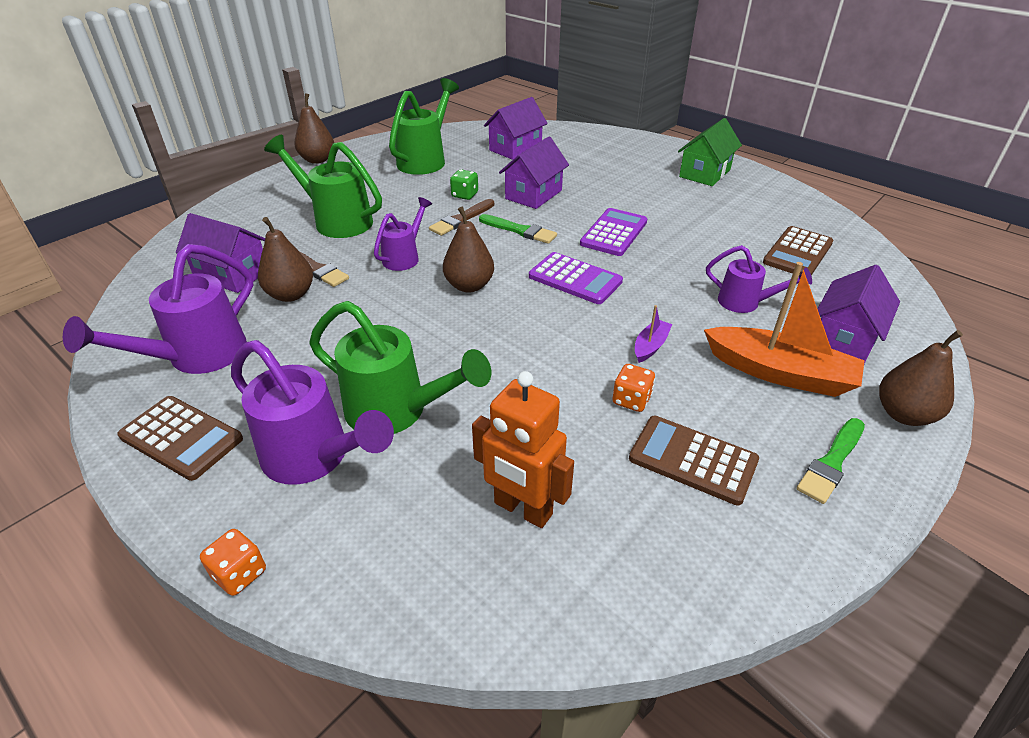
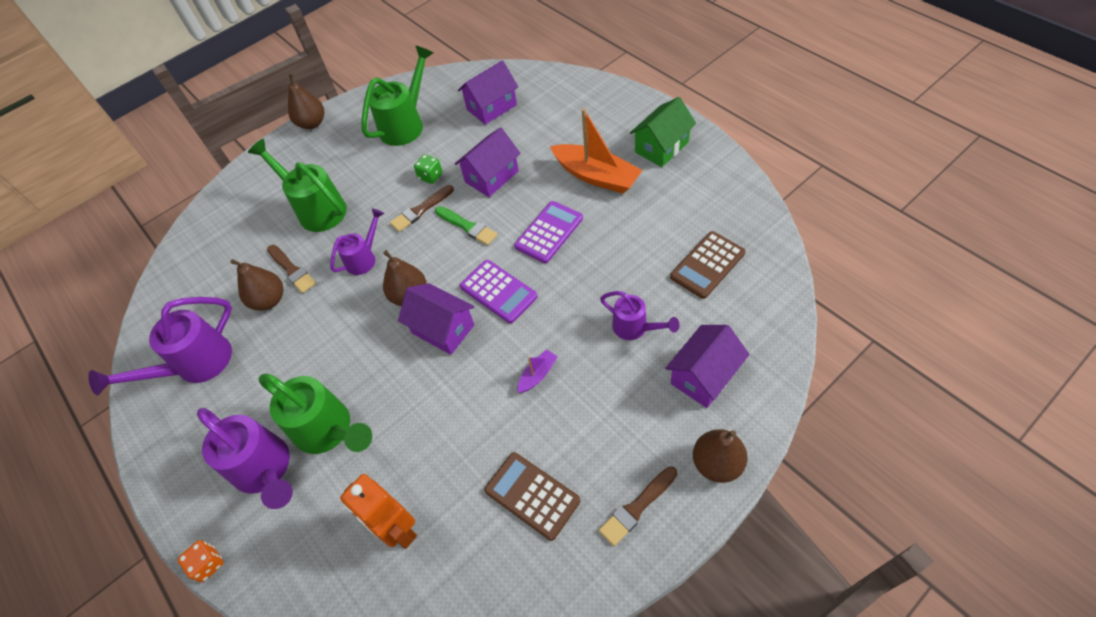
camera: 15 degrees right, 15 degrees up
(181, 438) = (180, 445): brown calculator -> none
(232, 274) = (227, 274): purple house -> purple house (443, 329)
(631, 400) = (504, 432): orange dice -> none
(780, 373) = (633, 412): orange boat -> orange boat (596, 176)
(831, 462) = (637, 507): green brush -> brown brush

